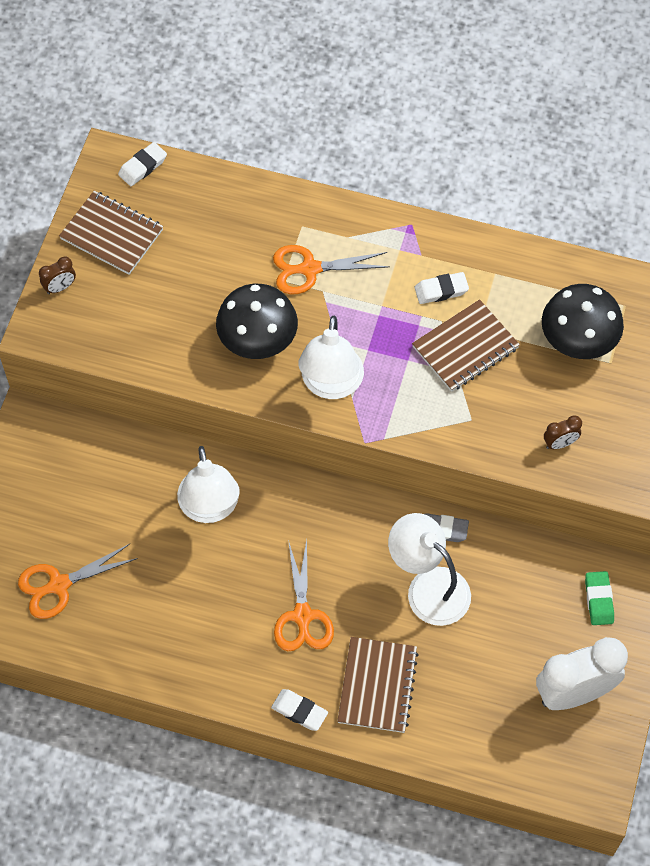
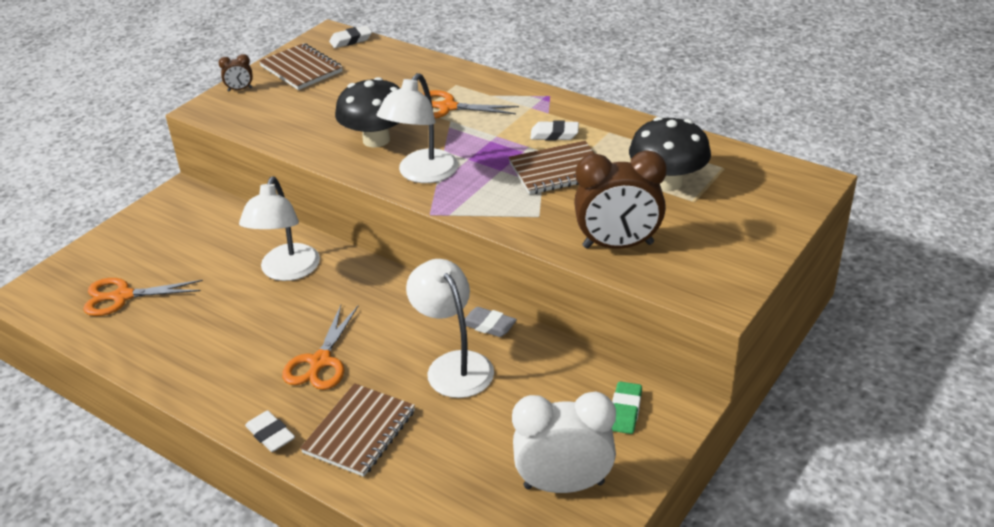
camera: 20 degrees right, 25 degrees down
(560, 443) = (618, 245): brown clock -> brown clock, size x2.28

